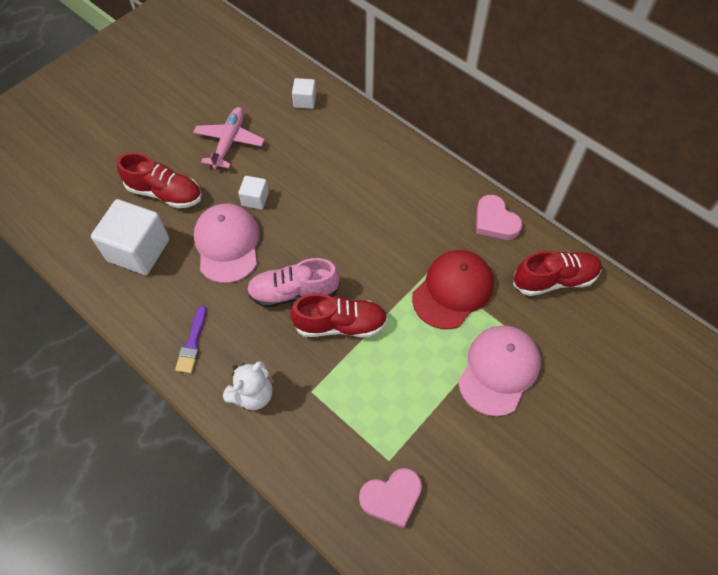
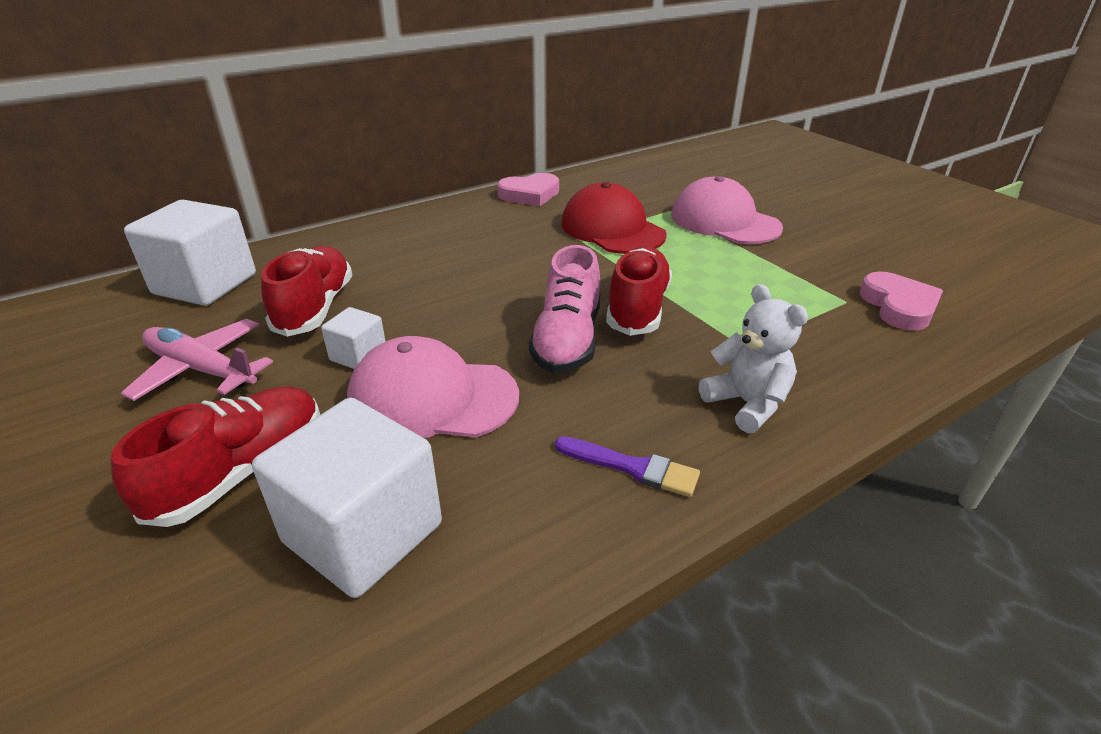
camera: 75 degrees left, 25 degrees down
(304, 101) = (205, 284): white cube -> white cube, size x2.03
(554, 280) = (620, 180): red shoe -> red shoe (315, 308)

